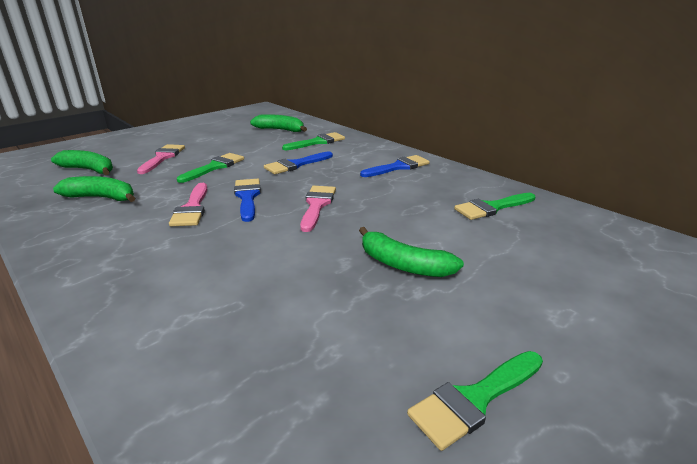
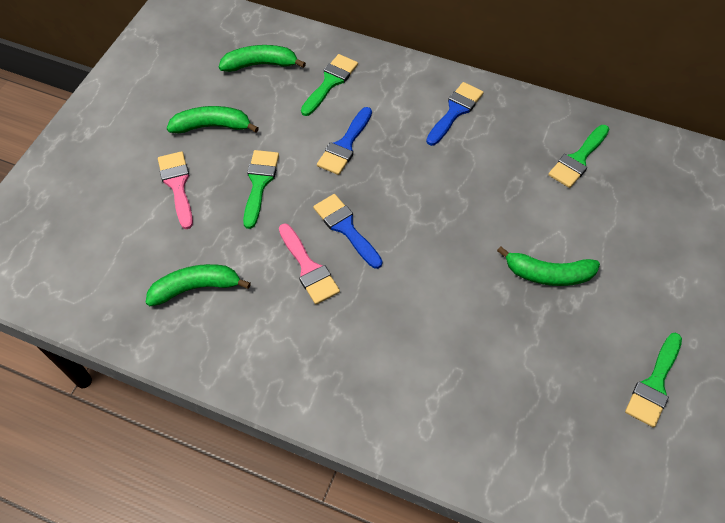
camera: 25 degrees left, 30 degrees up
(89, 170) = (117, 243): green banana -> green banana (212, 126)
(317, 205) = (422, 215): pink brush -> none

